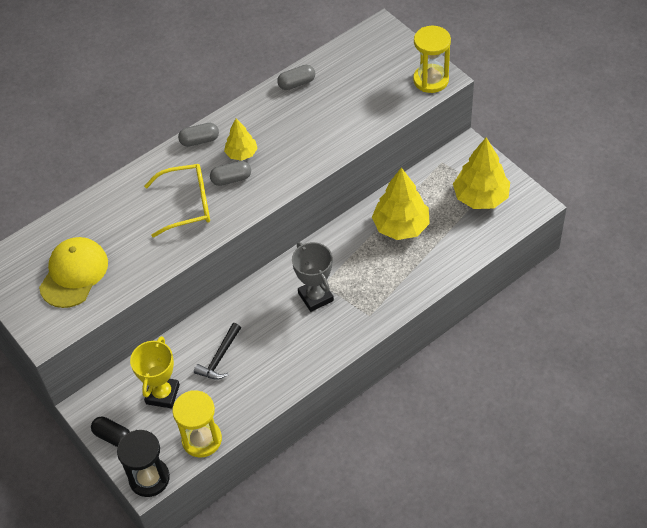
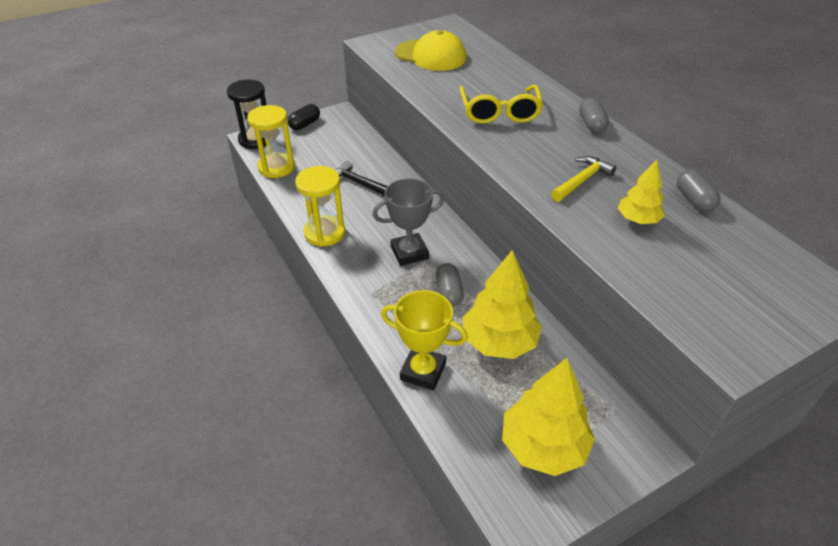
camera: 95 degrees right, 10 degrees down
(162, 394) = (333, 149): yellow trophy -> yellow trophy (423, 371)
(231, 179) = (532, 140): grey capsule -> grey capsule (449, 292)
(241, 154) = (570, 149): yellow tree -> yellow tree (637, 219)
(284, 145) = (582, 180): none -> yellow hammer
(431, 80) = (724, 338): yellow hourglass -> yellow hourglass (324, 233)

